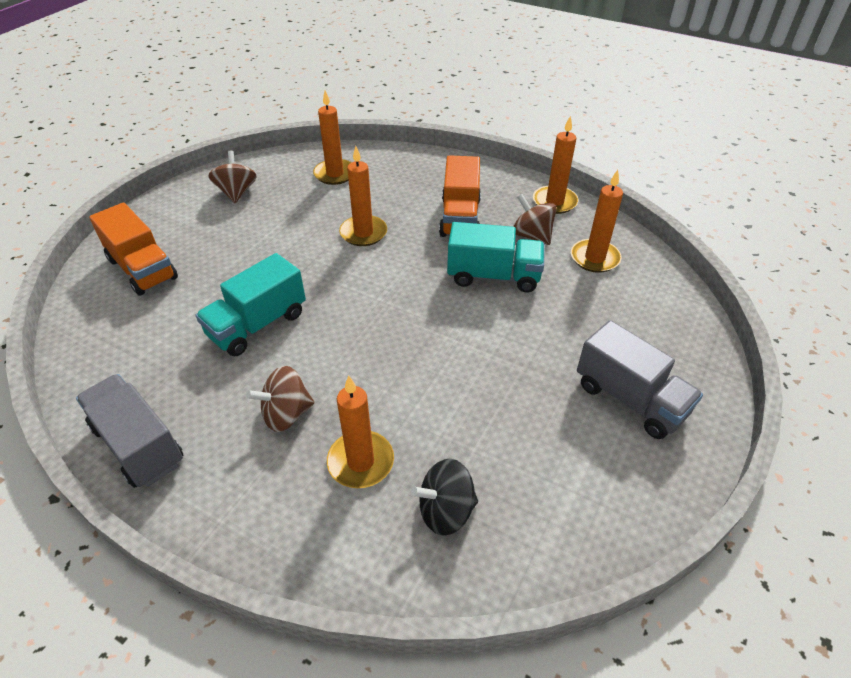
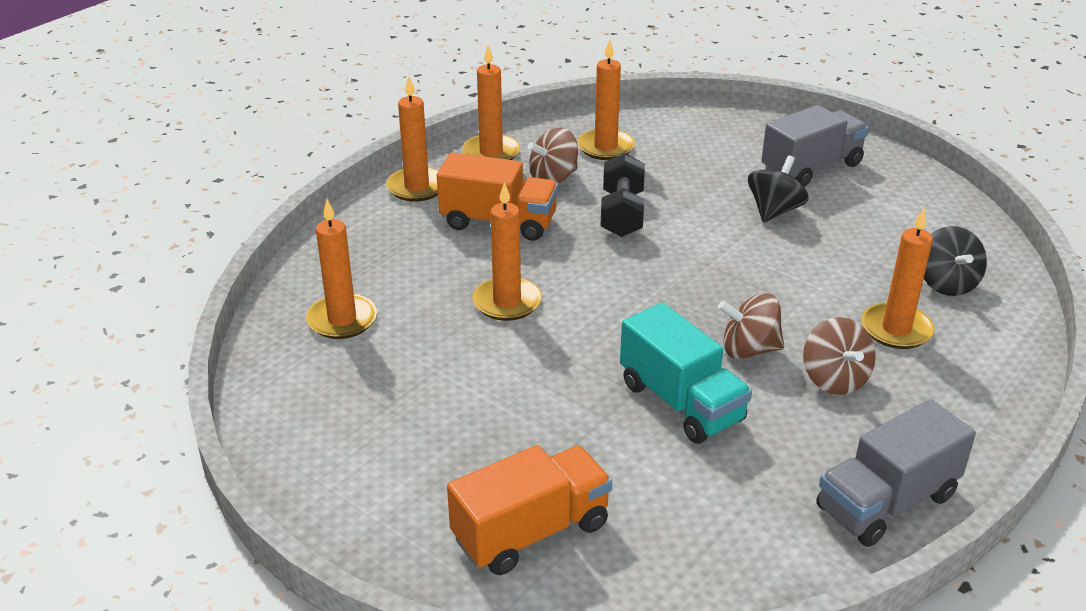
camera: 80 degrees left, 10 degrees down
(236, 192) = (348, 428): brown spinning top -> brown spinning top (749, 349)
(491, 177) = (417, 187): none -> orange candle
(493, 276) = (622, 214): turquoise truck -> black dumbbell
(535, 371) = (774, 211): none -> black spinning top

